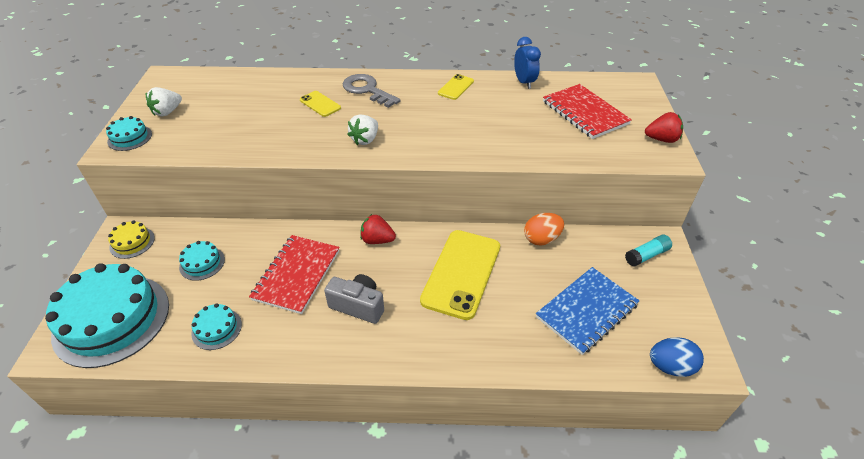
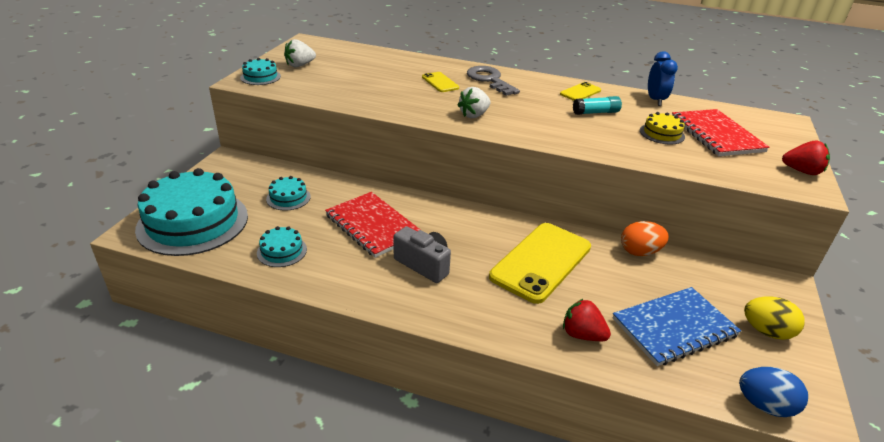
camera: 15 degrees right, 10 degrees down
(132, 242) = (233, 169): yellow cake -> yellow cake (662, 133)
(296, 275) = (372, 226): red notebook -> red notebook turned 75 degrees counterclockwise
(377, 240) = (462, 215): red strawberry -> red strawberry (582, 334)
(646, 255) = (762, 293): turquoise glue stick -> turquoise glue stick (595, 112)
(657, 293) = (766, 331): none -> yellow egg

